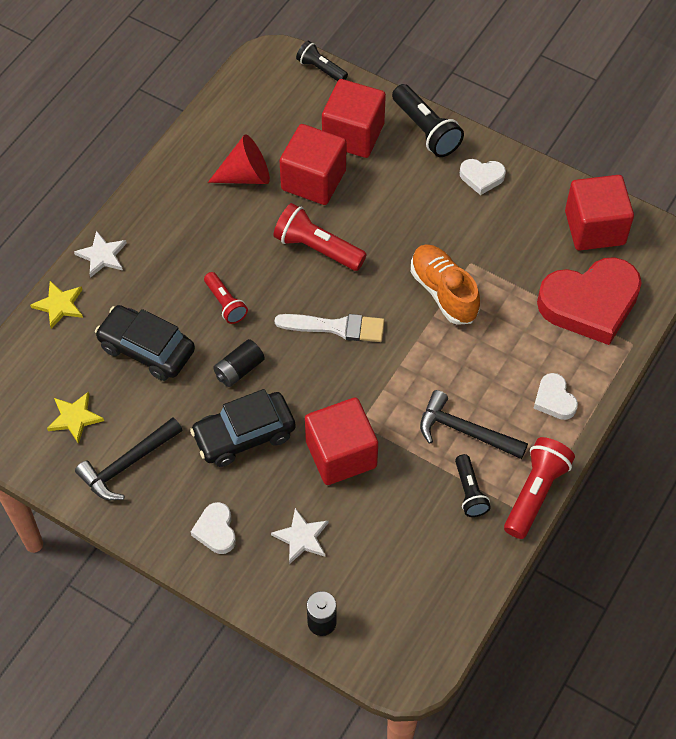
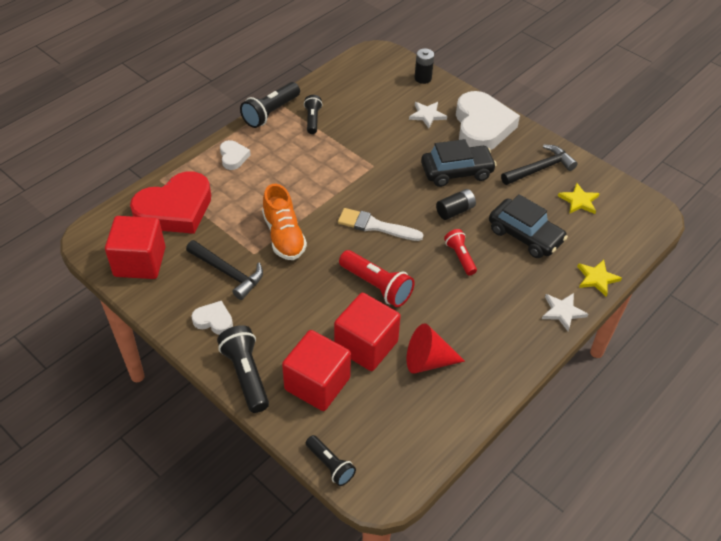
camera: 170 degrees left, 10 degrees down
(216, 530) = (482, 127): white heart -> white heart, size x2.17
(341, 454) = (391, 151): red cube -> none
(465, 431) = (303, 150): black hammer -> black hammer (228, 273)
(535, 493) = (270, 113): red flashlight -> black flashlight
(590, 304) = (175, 209): red heart -> red heart turned 150 degrees clockwise

